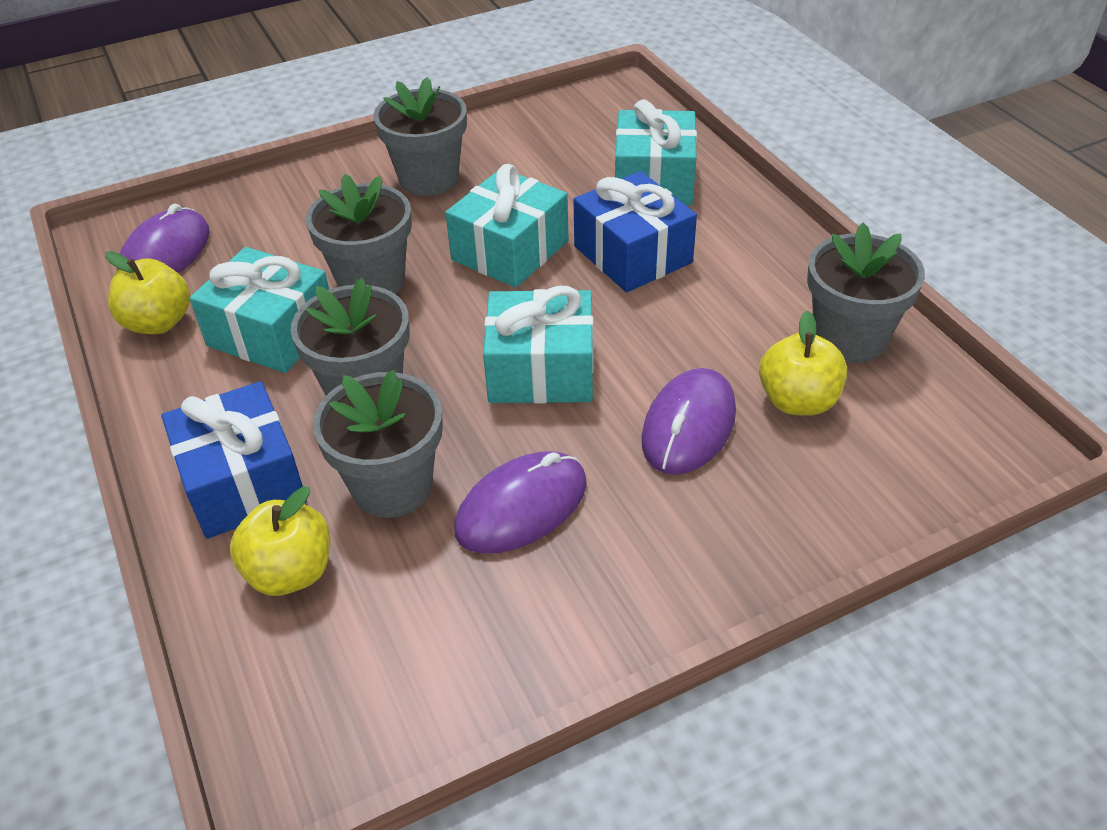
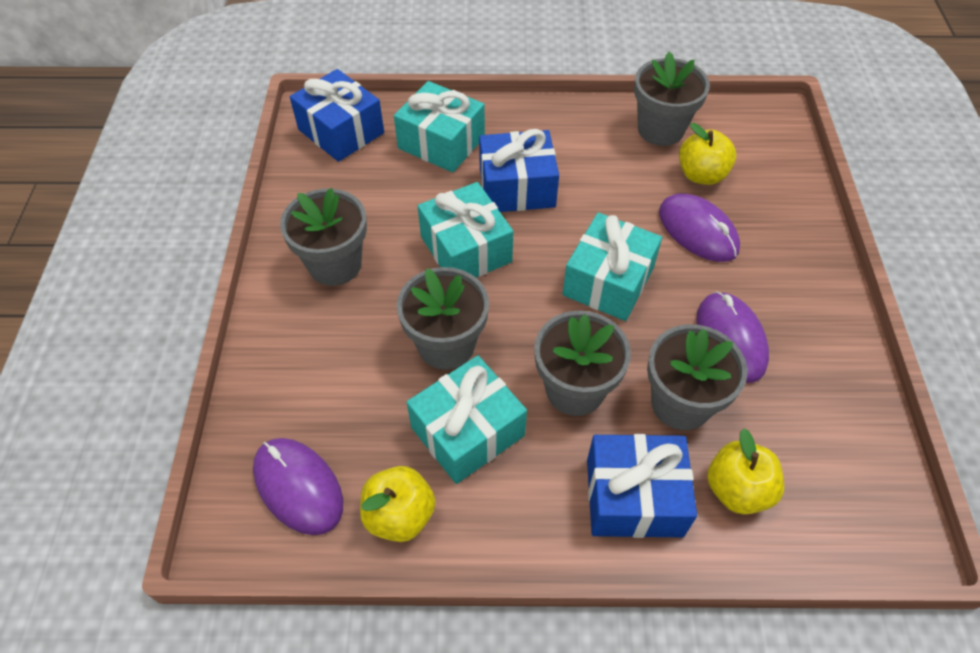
camera: 65 degrees left, 10 degrees up
(610, 116) = (341, 131): none -> blue gift

